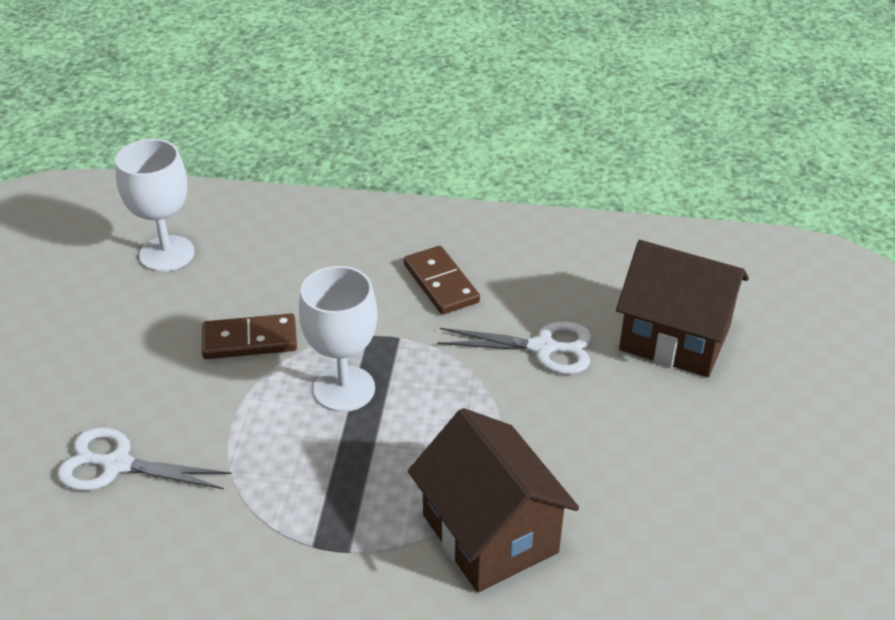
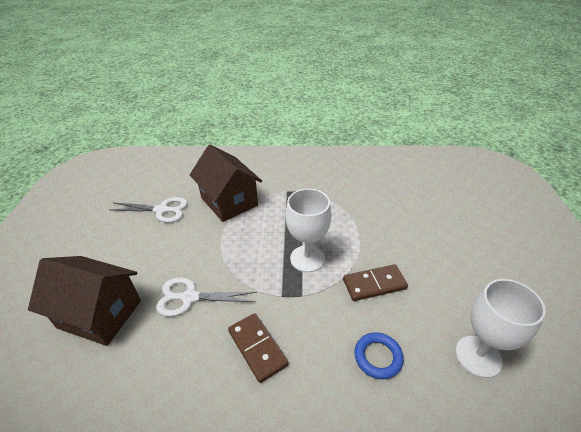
camera: 175 degrees right, 0 degrees up
(117, 465) = (401, 212): white scissors -> white scissors (162, 210)
(290, 263) = (378, 357): none -> blue ring

